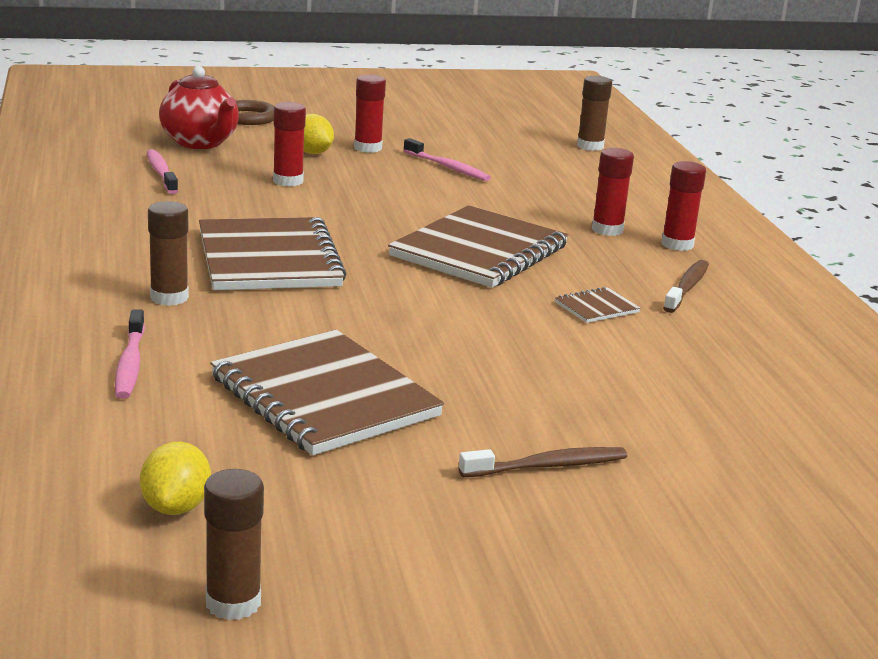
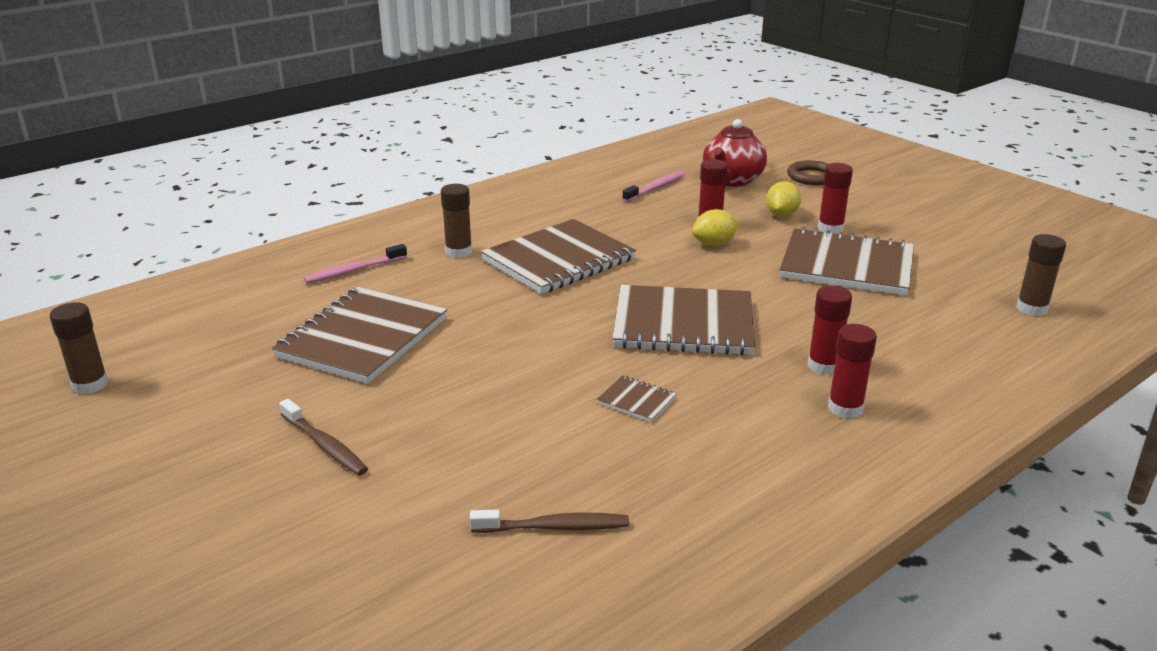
camera: 65 degrees right, 5 degrees up
(176, 507) = (187, 337): yellow lemon -> yellow lemon (714, 244)
(447, 167) = (846, 265): pink toothbrush -> brown notebook
(686, 288) = (742, 435): brown toothbrush -> brown toothbrush (553, 527)

